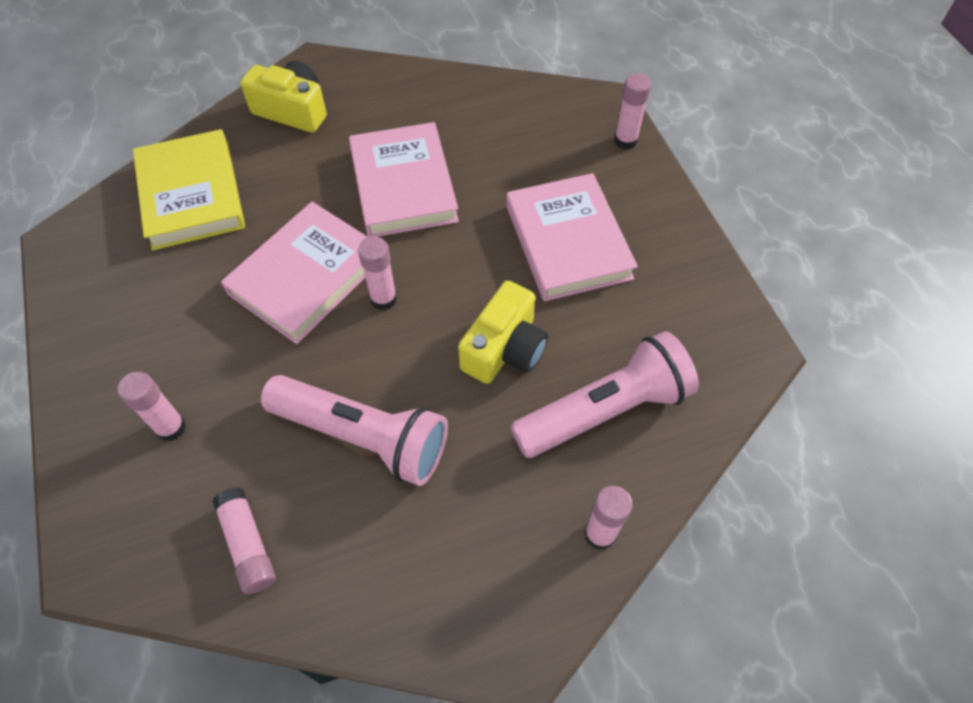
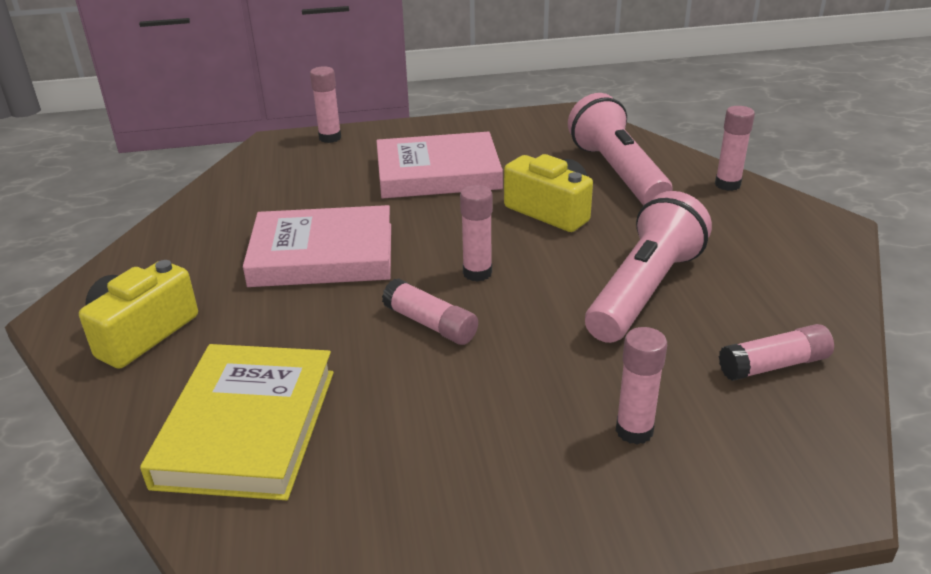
camera: 80 degrees left, 25 degrees down
(191, 195) = (247, 427): yellow book -> yellow book turned 75 degrees counterclockwise
(306, 276) = (430, 324): pink book -> pink glue stick

